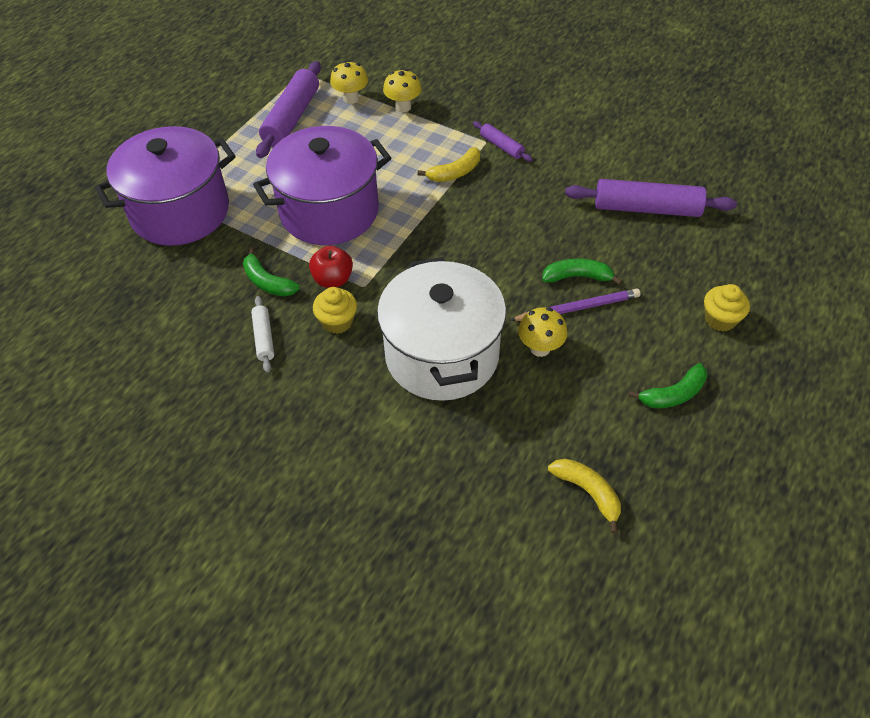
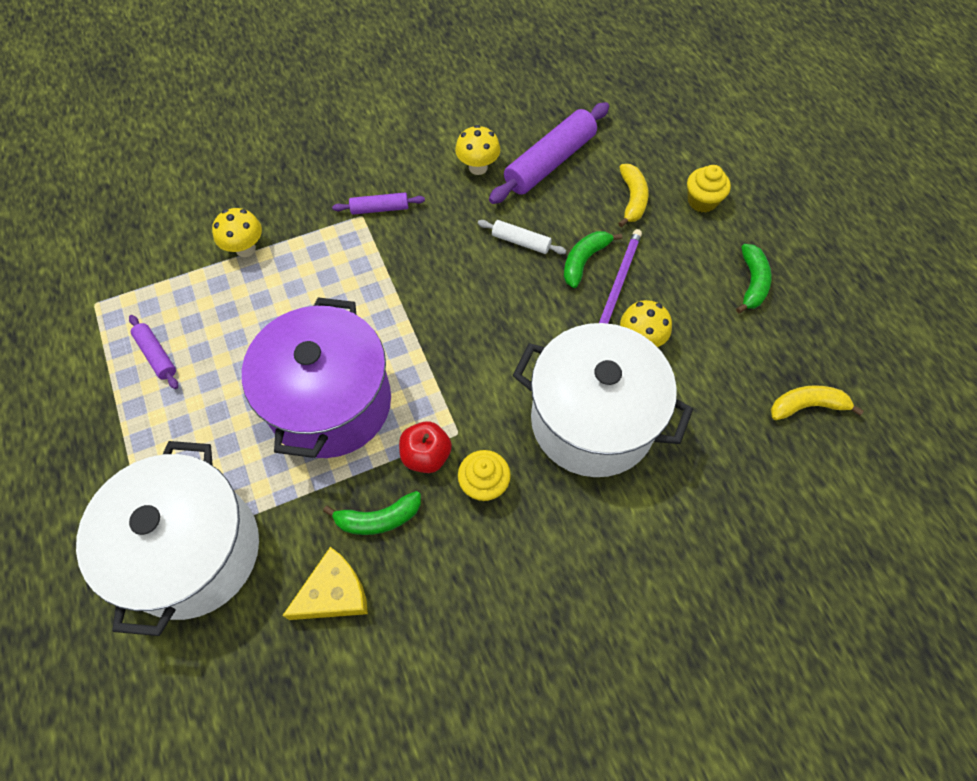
camera: 55 degrees left, 10 degrees up
(180, 212) = (193, 551): purple pot -> white pot
(201, 290) = (334, 593): none -> yellow cheese
(264, 338) = (451, 566): white rolling pin -> white rolling pin (521, 242)
(292, 118) = (156, 355): purple rolling pin -> purple rolling pin, size x0.51
(351, 98) = (185, 284): yellow mushroom -> yellow mushroom (478, 167)
(455, 172) = (378, 265): yellow banana -> yellow banana (632, 199)

